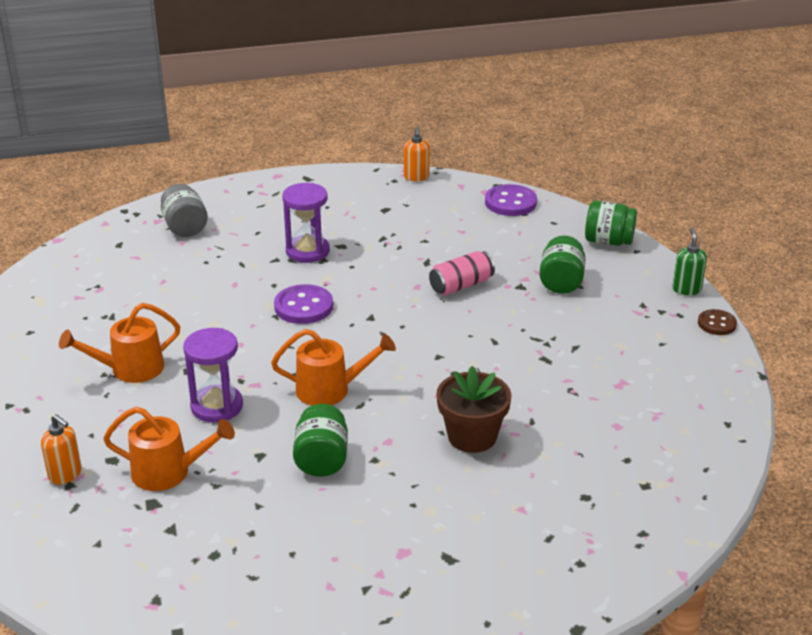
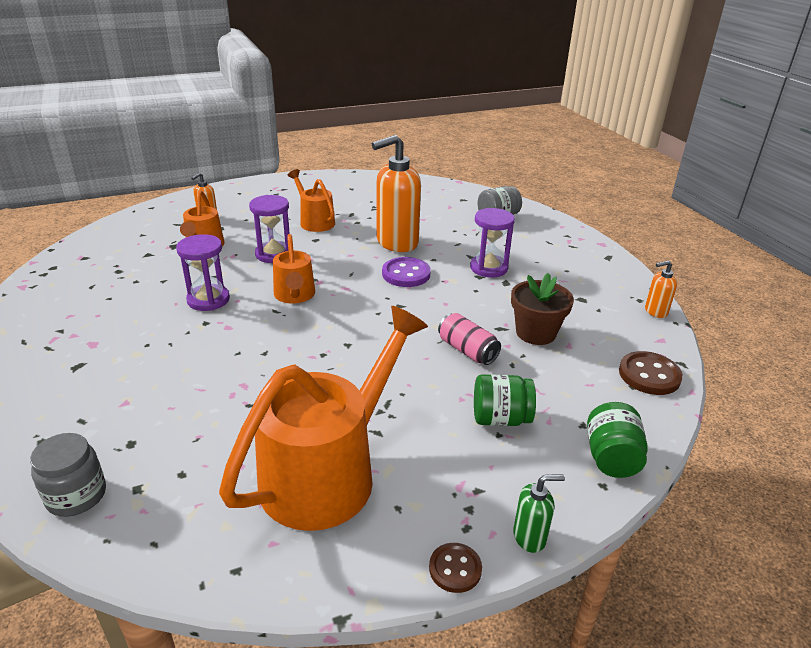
camera: 80 degrees right, 0 degrees up
(222, 306) = (396, 242): none -> orange soap dispenser
(321, 459) = (208, 300): green jar -> purple hourglass
(472, 436) = (229, 369): brown flower pot -> brown flower pot (536, 333)
(510, 202) = (649, 375): purple button -> brown button
(623, 375) = (329, 471): none -> orange watering can
(656, 523) = (76, 496): none -> grey jar

